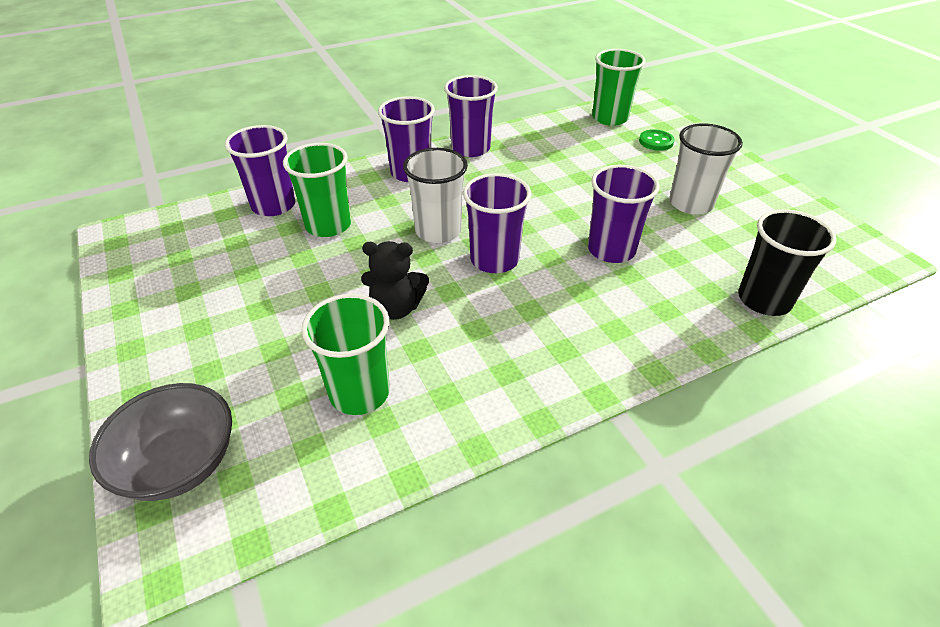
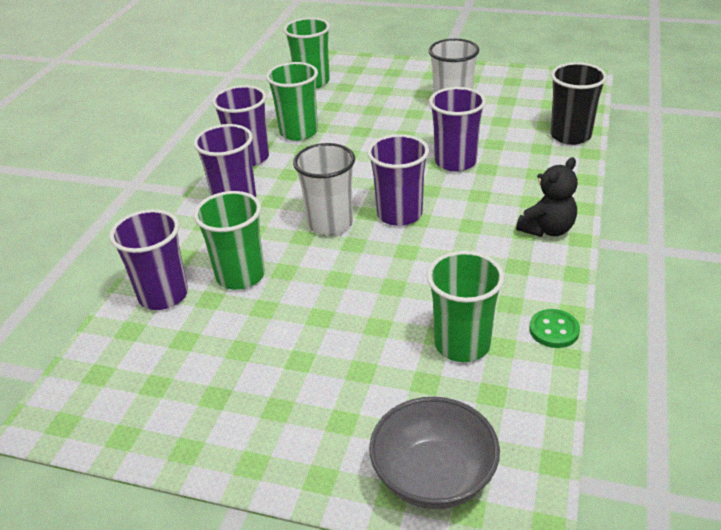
camera: 45 degrees left, 5 degrees down
(396, 308) = (393, 285): black teddy bear -> black teddy bear (547, 229)
(534, 150) = (298, 132): none -> green cup
(656, 141) = (369, 81): green button -> green button (554, 330)

